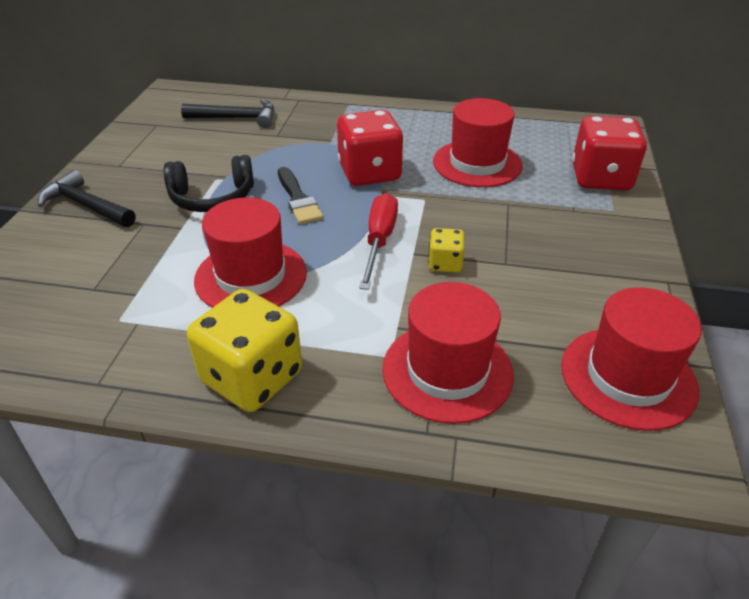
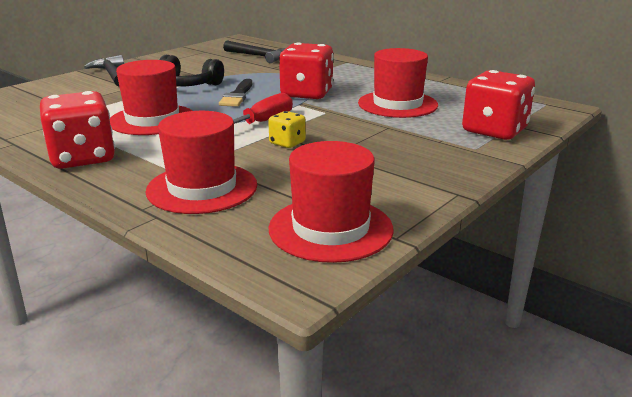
camera: 30 degrees right, 15 degrees down
(252, 377) = (83, 158): yellow dice -> red dice

